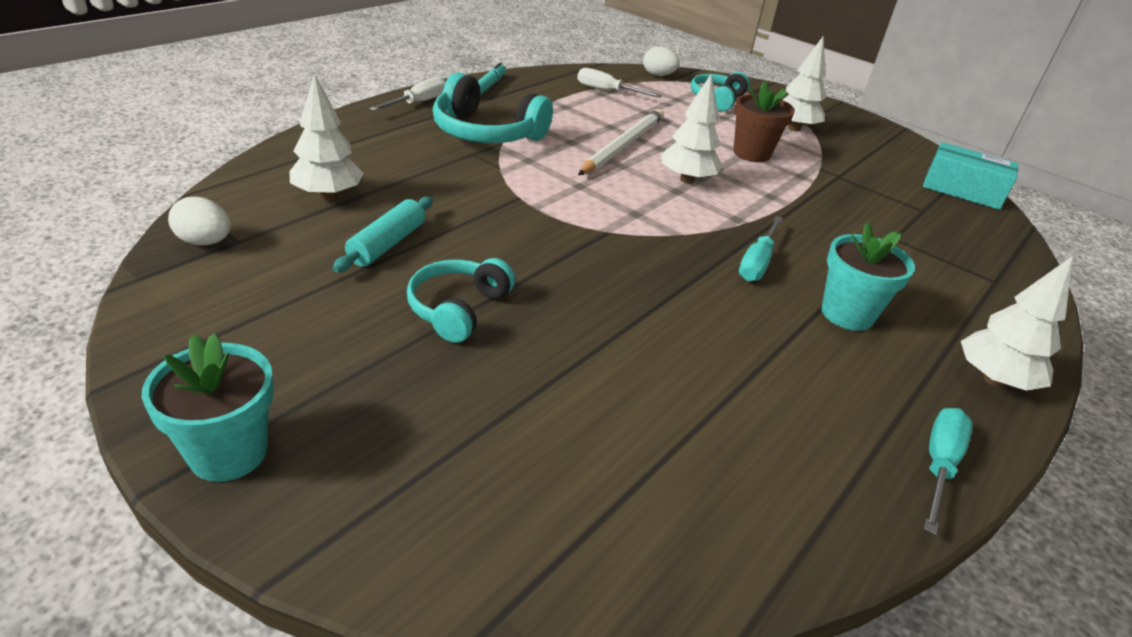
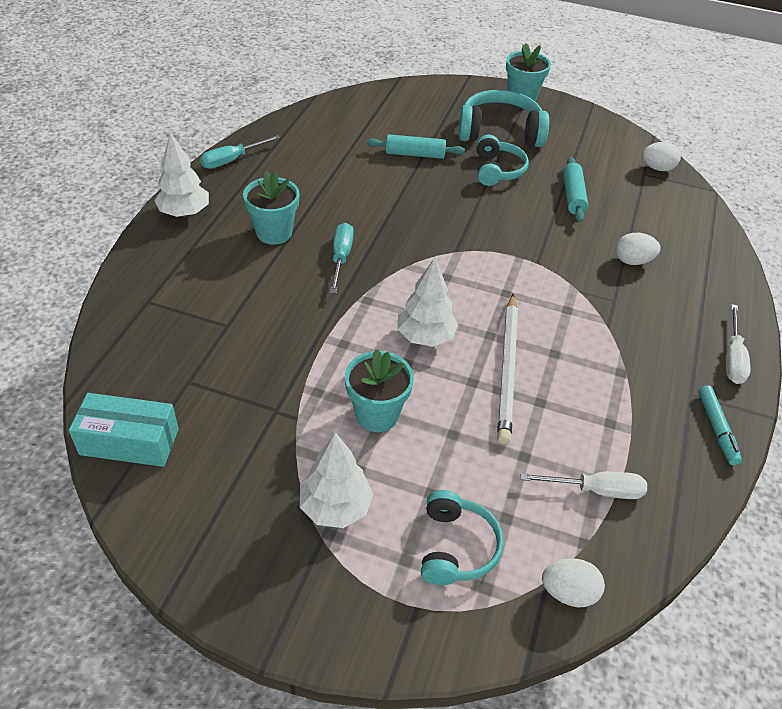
camera: 160 degrees right, 10 degrees up
(328, 195) = (647, 219): white tree -> none
(408, 170) = (632, 261): none -> white egg
(486, 133) = (632, 334): turquoise headphones -> turquoise headphones (500, 132)
(579, 377) = (415, 154): none -> turquoise rolling pin
(751, 153) = (377, 414): brown flower pot -> turquoise flower pot
(938, 465) = (232, 160): turquoise screwdriver -> turquoise screwdriver turned 45 degrees clockwise

